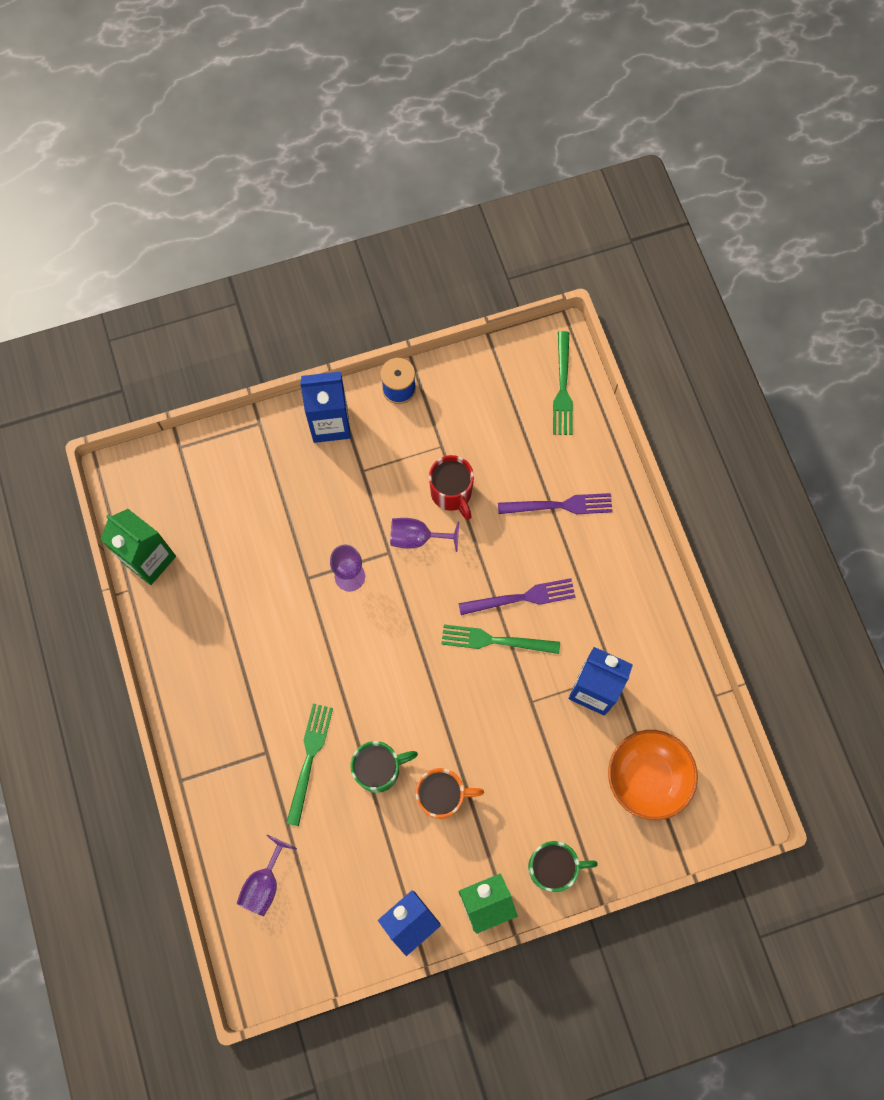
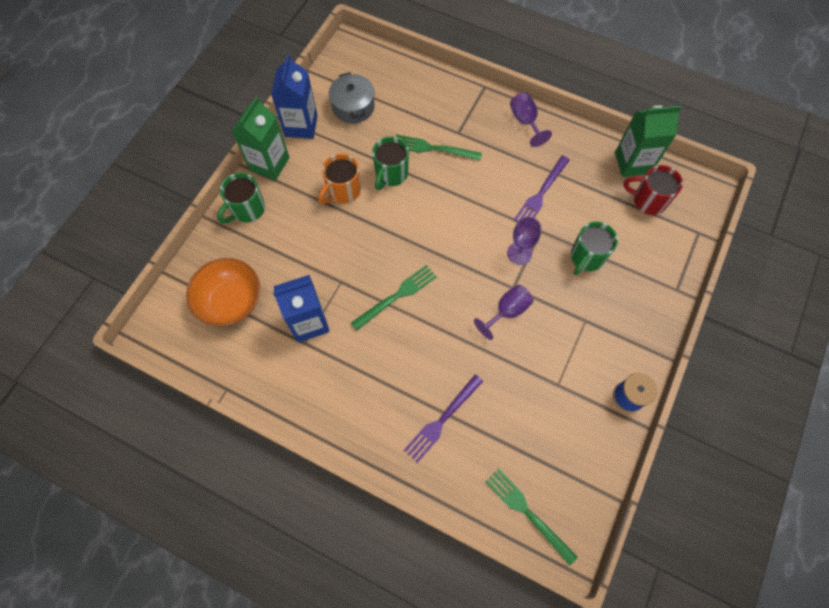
camera: 135 degrees right, 5 degrees down
(264, 883) = (392, 82): purple goblet -> purple goblet (525, 121)
(298, 518) = (586, 257): none -> green mug
(309, 758) = (433, 148): green fork -> green fork turned 135 degrees clockwise
(330, 423) = (639, 330): blue carton -> none
(335, 892) = (353, 106): none -> grey pot
(452, 493) = (517, 359): red mug -> red mug (648, 200)
(522, 598) = (406, 336): purple fork -> purple fork (541, 193)

